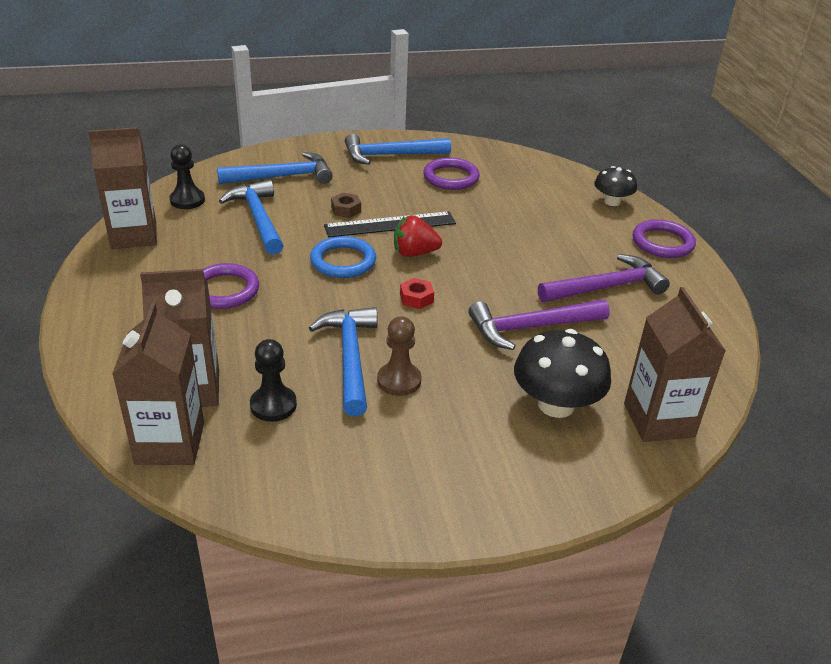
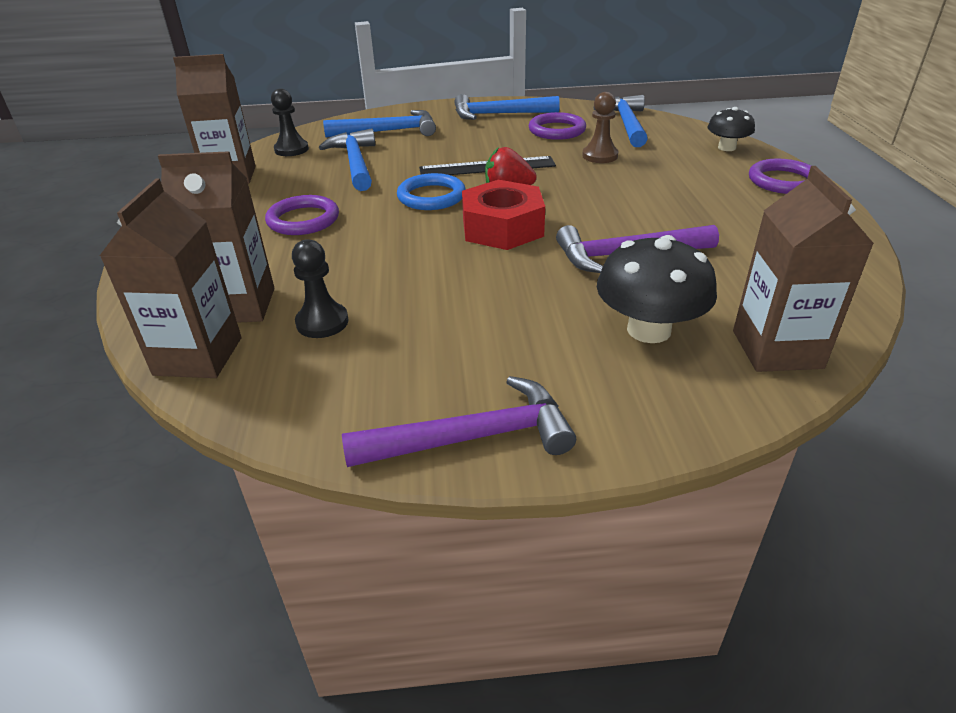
camera: 10 degrees right, 0 degrees up
(346, 210) = (444, 156): brown nut -> none
(350, 358) = (418, 280): blue hammer -> blue hammer (626, 124)
(399, 380) = (468, 302): brown pawn -> brown pawn (600, 156)
(416, 298) = (502, 228): red nut -> red nut, size x2.30
(606, 287) = (716, 220): purple hammer -> purple hammer (471, 437)

